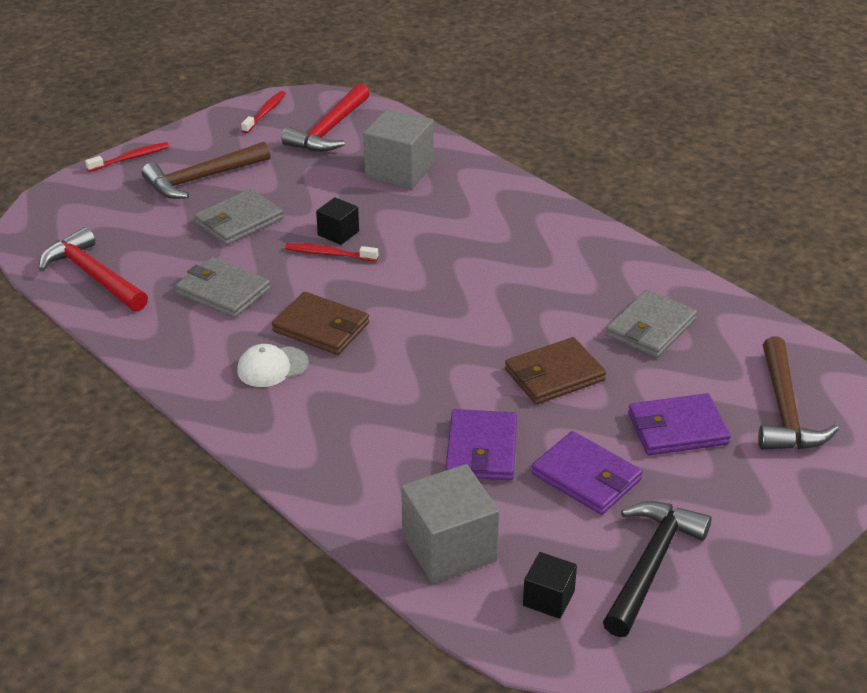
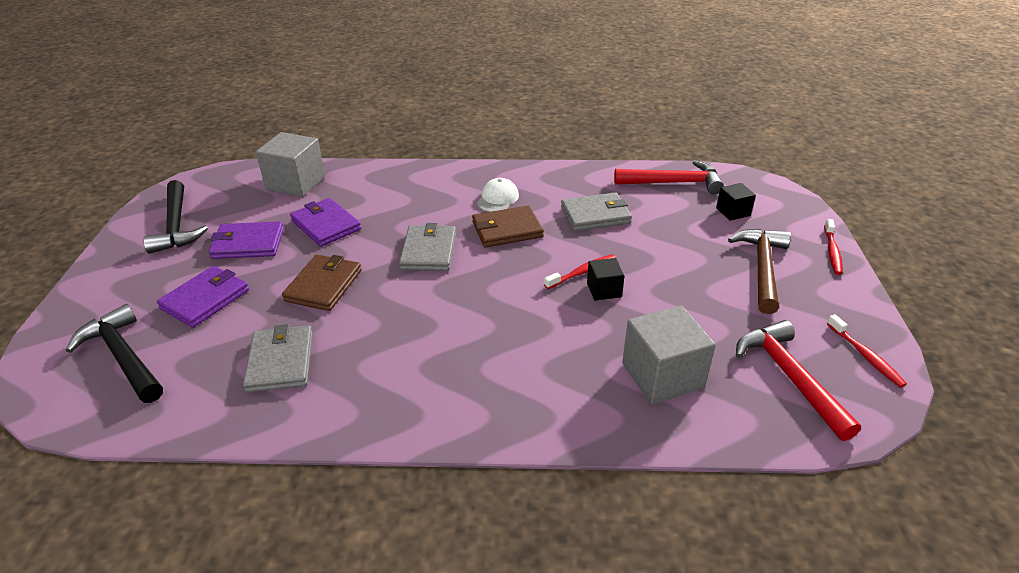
camera: 135 degrees right, 0 degrees up
(239, 221) = (676, 257): grey wallet -> grey wallet (428, 251)
(548, 598) = (224, 190): black cube -> black cube (733, 212)
(785, 411) = (123, 356): brown hammer -> black hammer

